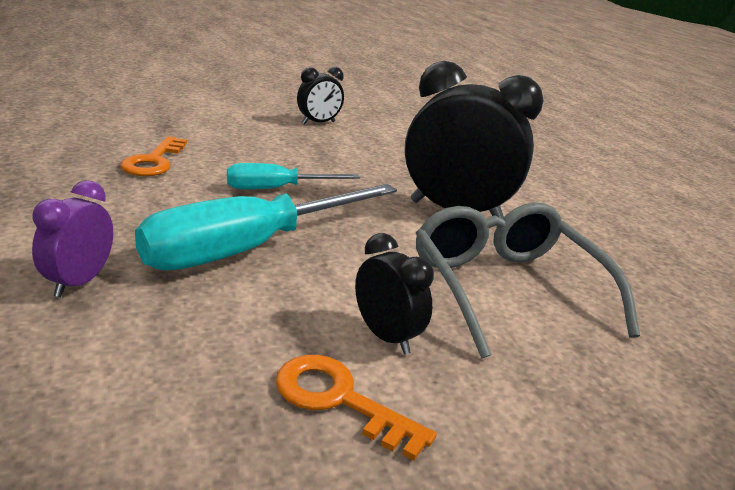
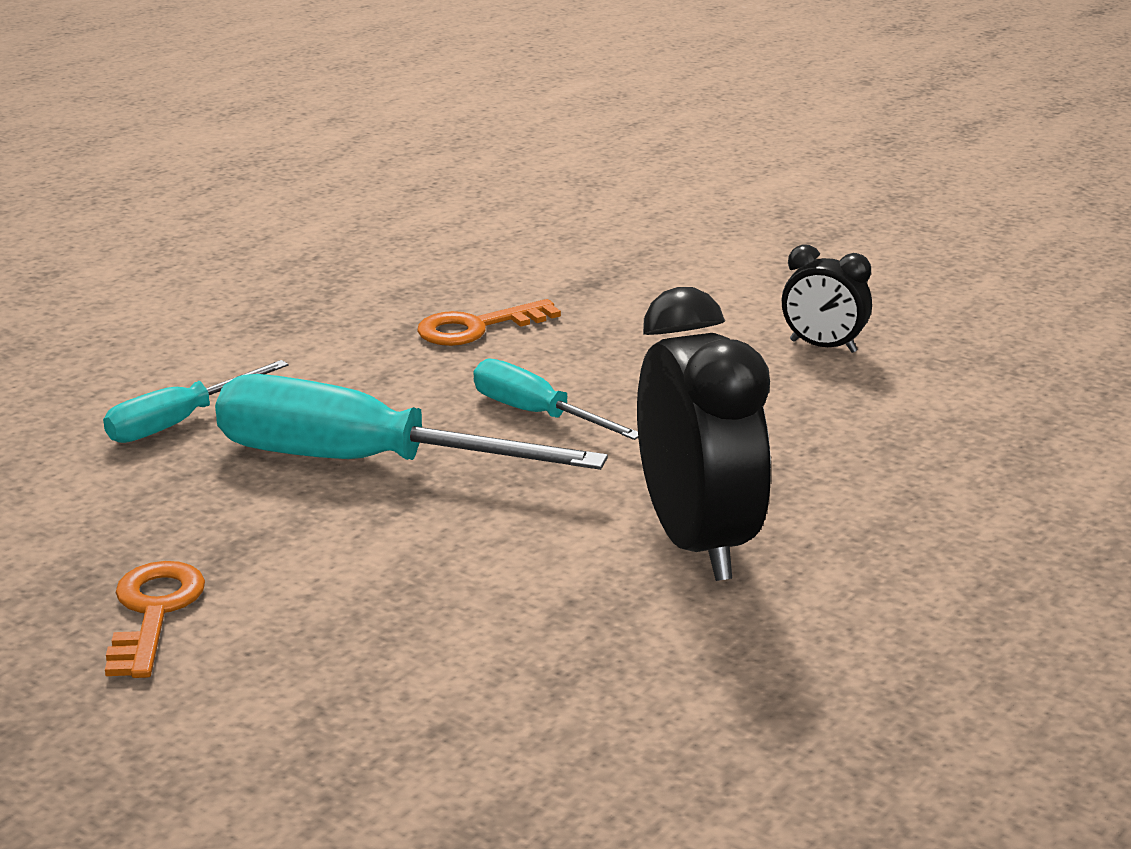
camera: 60 degrees right, 0 degrees up
(79, 282) = (179, 422): purple clock -> turquoise screwdriver
(386, 336) = (292, 599): black clock -> none
(506, 288) = (517, 641): grey glasses -> none

